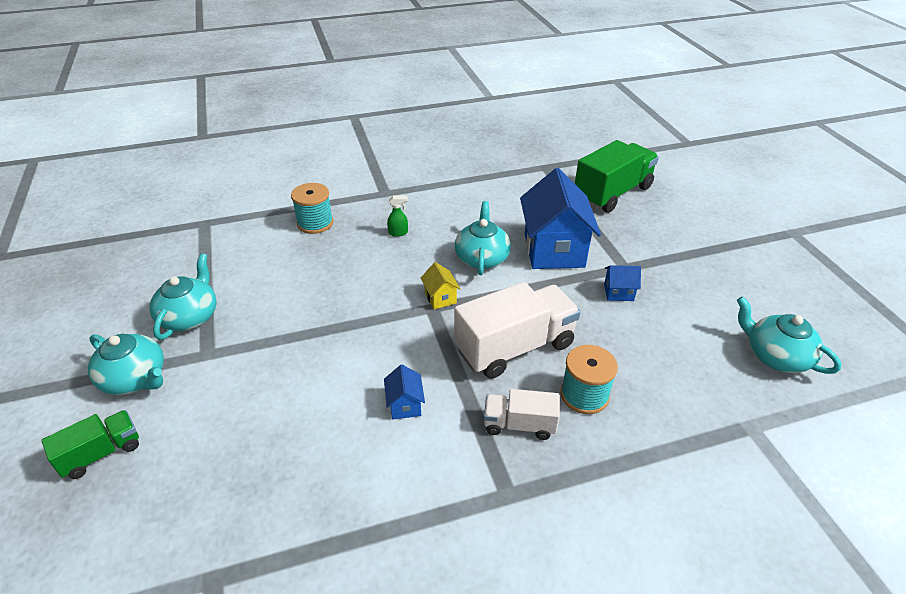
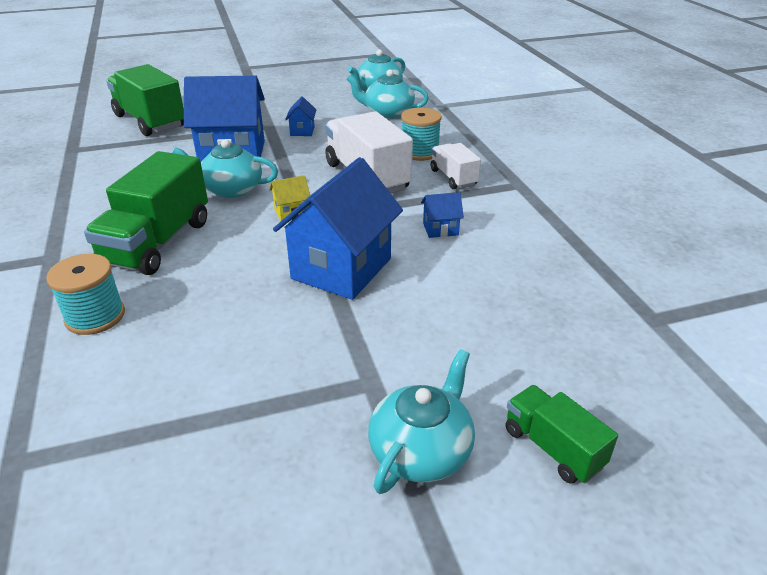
camera: 90 degrees left, 5 degrees down
(190, 316) = (291, 419): turquoise teapot -> turquoise teapot (388, 112)
(347, 333) = (341, 268): none -> blue house
(398, 233) = (157, 243): green spray bottle -> green truck
(519, 424) = (453, 178): white truck -> white truck turned 150 degrees clockwise

